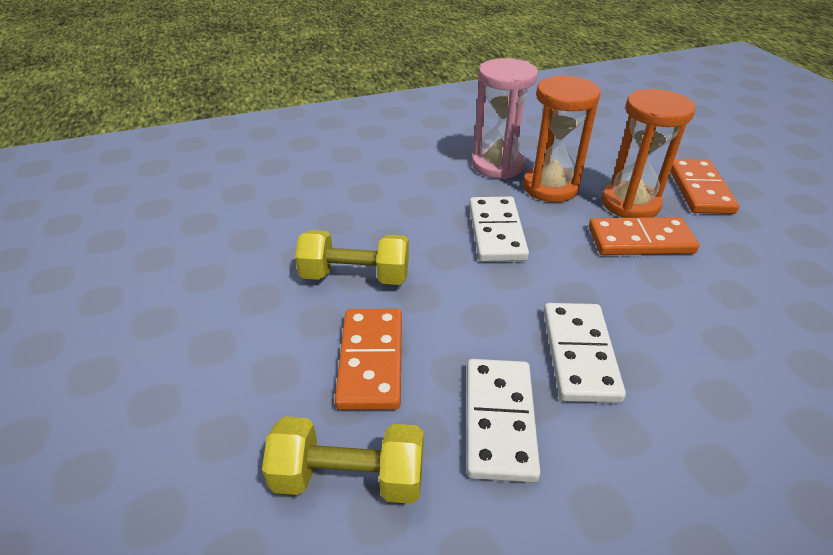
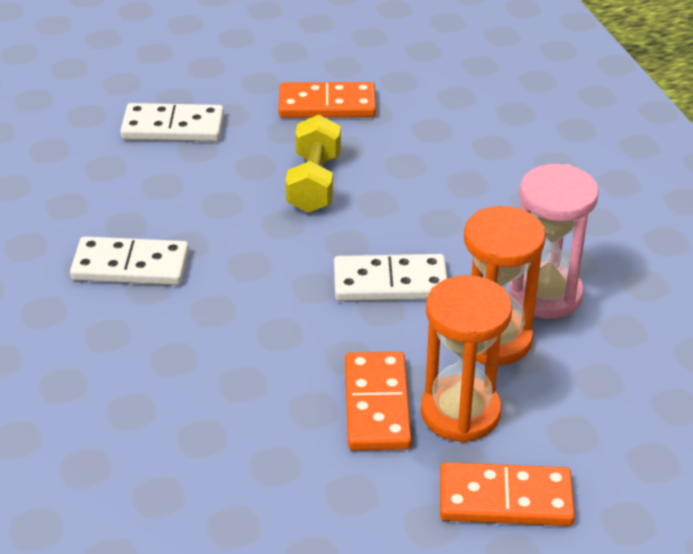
camera: 90 degrees right, 0 degrees up
(349, 477) = (96, 191): yellow dumbbell -> none
(371, 361) = (203, 197): orange domino -> orange domino (327, 105)
(579, 354) = (196, 322): white domino -> white domino (173, 127)

